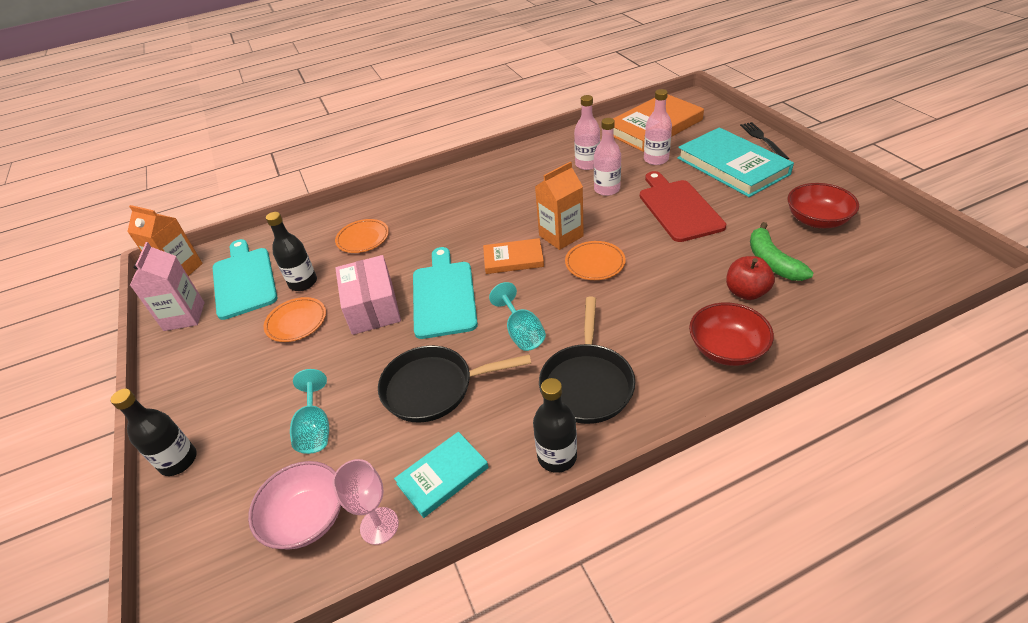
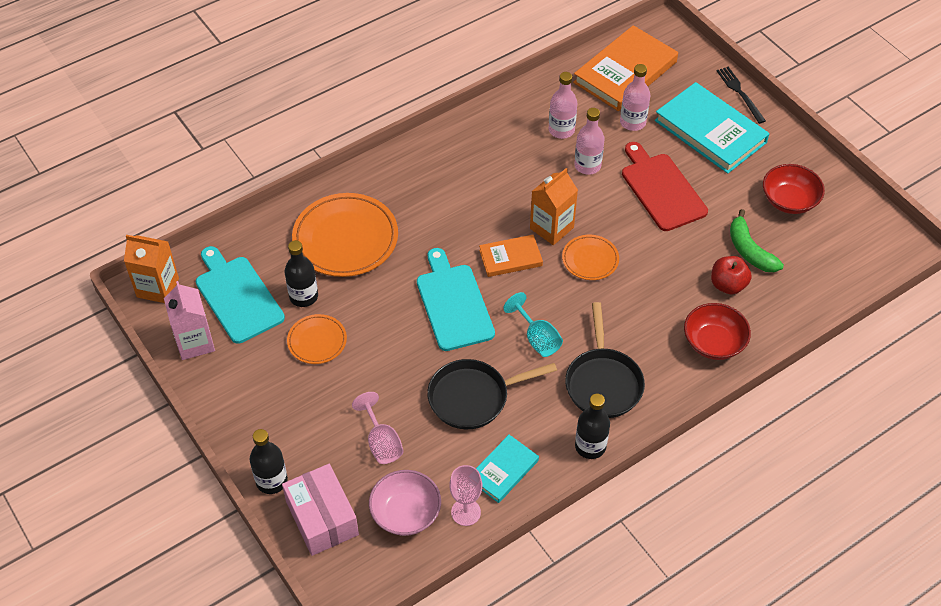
camera: 15 degrees left, 10 degrees up
(315, 428) = (381, 442): turquoise goblet -> pink goblet
(363, 238) = (345, 239): orange plate -> orange plate, size x1.87
(372, 307) = (387, 320): pink box -> pink box (322, 518)

